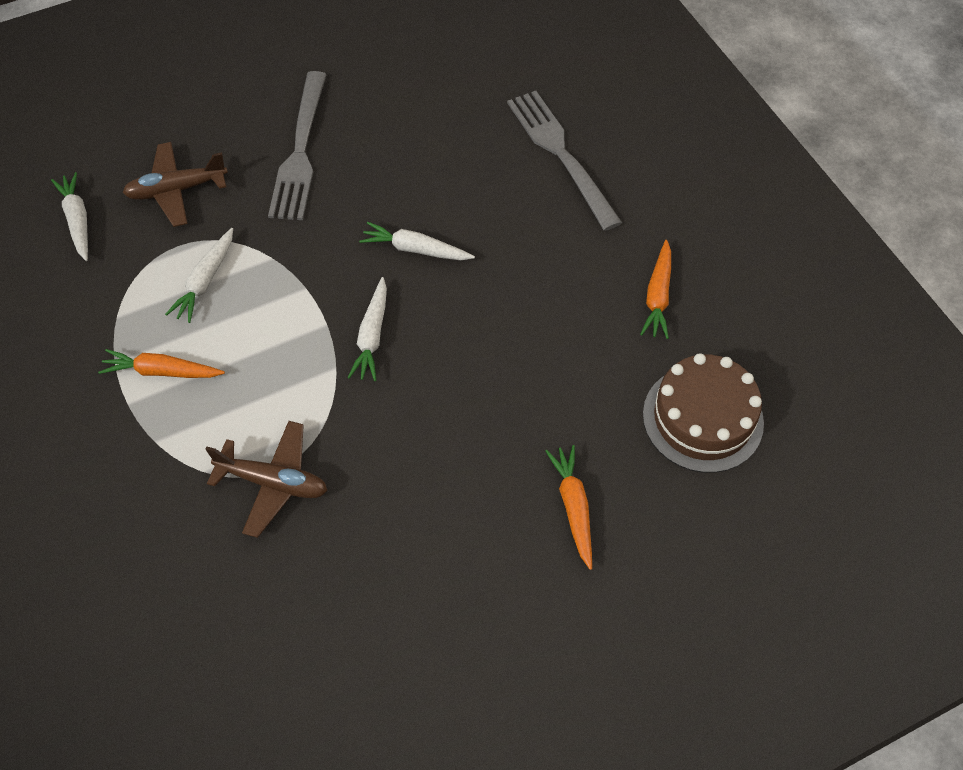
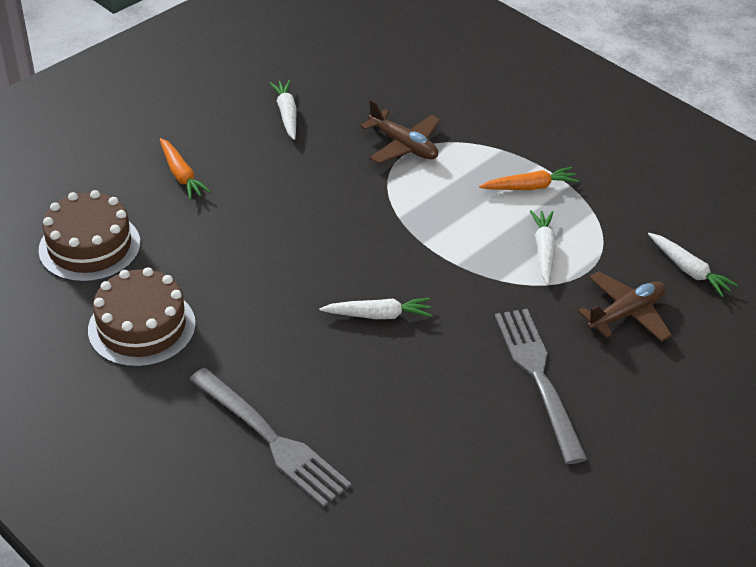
camera: 160 degrees right, 15 degrees down
(273, 482) = (403, 145): brown plane -> brown plane turned 135 degrees counterclockwise
(372, 336) = (381, 243): white carrot -> white carrot (287, 114)
(658, 296) = (142, 327): orange carrot -> brown cake

